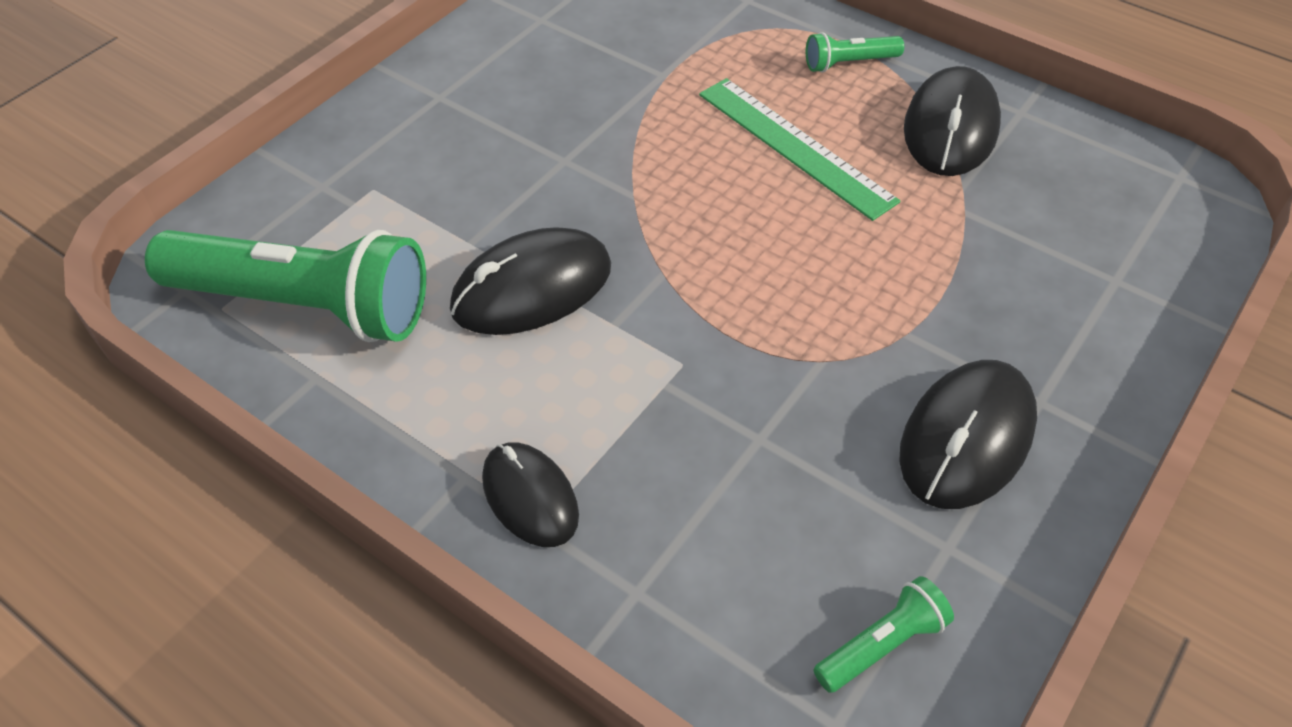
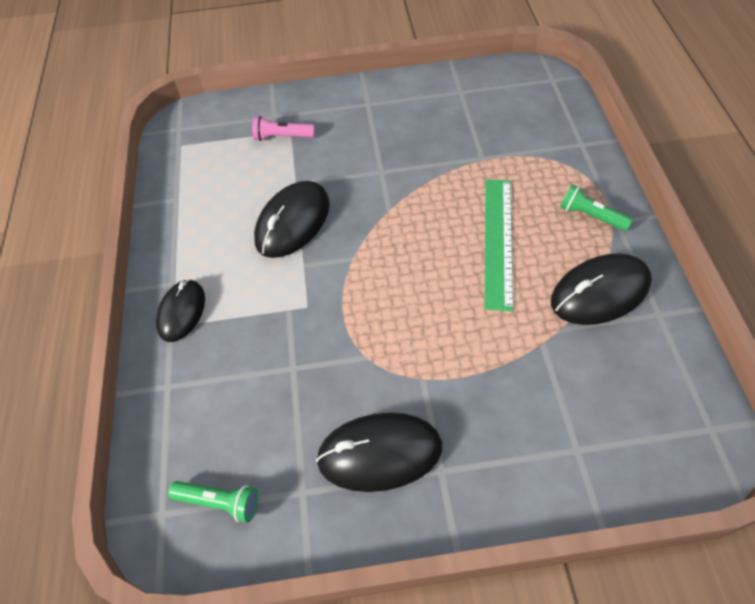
camera: 50 degrees right, 5 degrees up
(304, 305) = (207, 165): green flashlight -> none
(372, 202) = (282, 137): none -> pink flashlight
(532, 288) = (293, 222): black mouse -> black mouse turned 75 degrees counterclockwise

